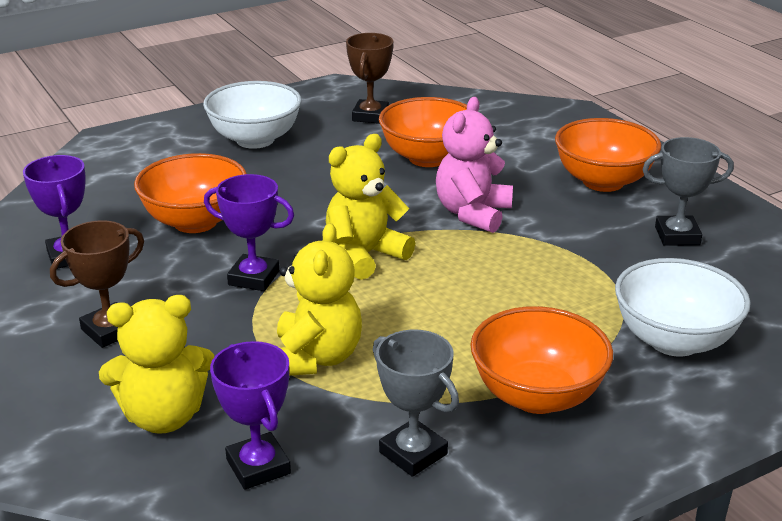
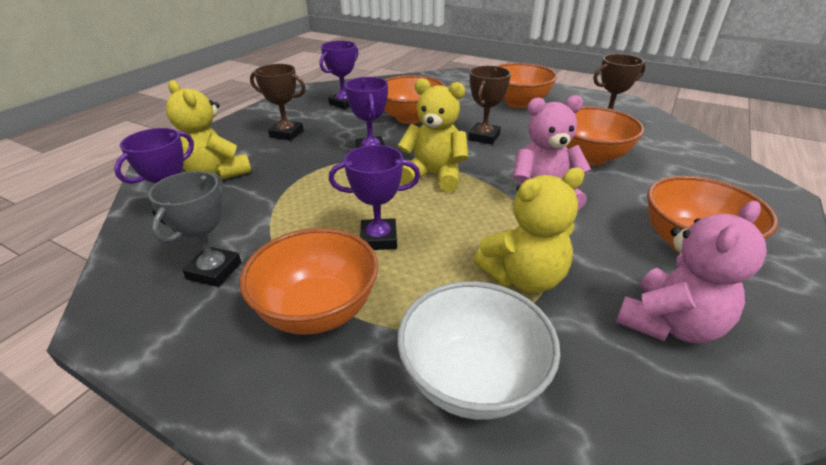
camera: 60 degrees right, 5 degrees up
(255, 140) = (518, 103): white bowl -> orange bowl
(313, 194) = (484, 137): none -> brown trophy
(315, 358) = (302, 198): yellow teddy bear -> yellow teddy bear (524, 277)
(453, 328) = (379, 239): none -> purple trophy
(677, 236) = (669, 324): grey trophy -> pink teddy bear

